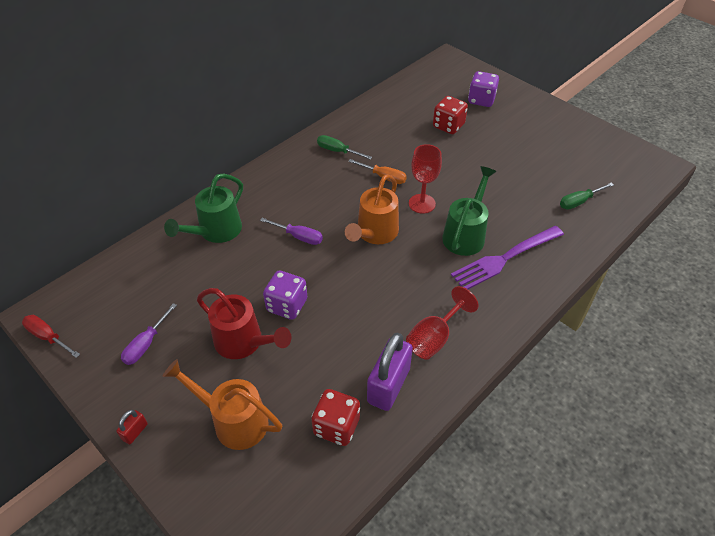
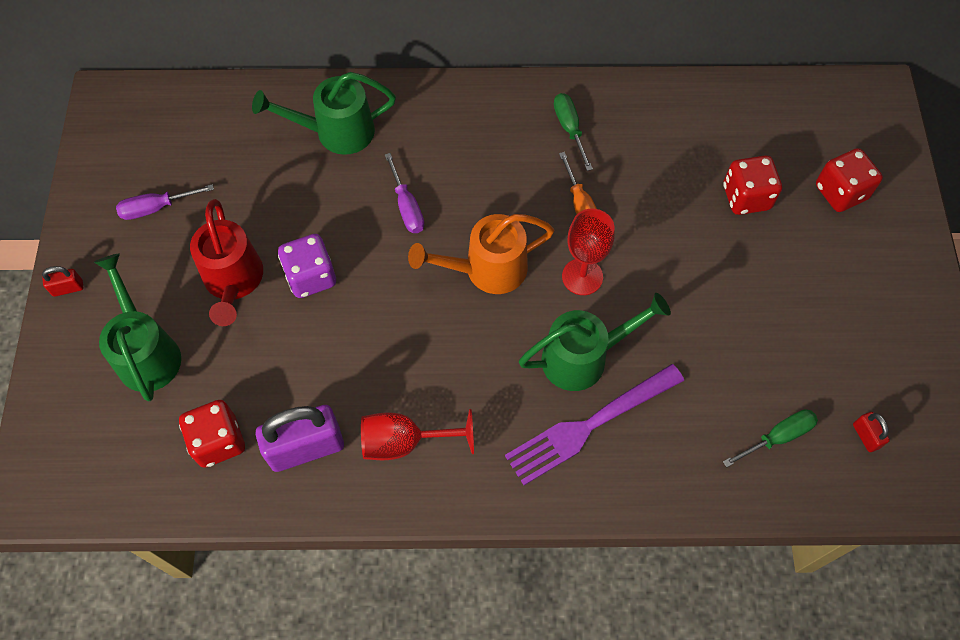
camera: 45 degrees right, 15 degrees up
(48, 337) = (92, 130): red screwdriver -> none
(233, 420) = (146, 351): orange watering can -> green watering can
(481, 100) = (840, 192): purple dice -> red dice
(505, 258) = (590, 425): purple fork -> purple fork turned 45 degrees counterclockwise
(579, 202) = (777, 437): green screwdriver -> green screwdriver turned 135 degrees clockwise
(607, 175) = (866, 436): none -> red padlock

